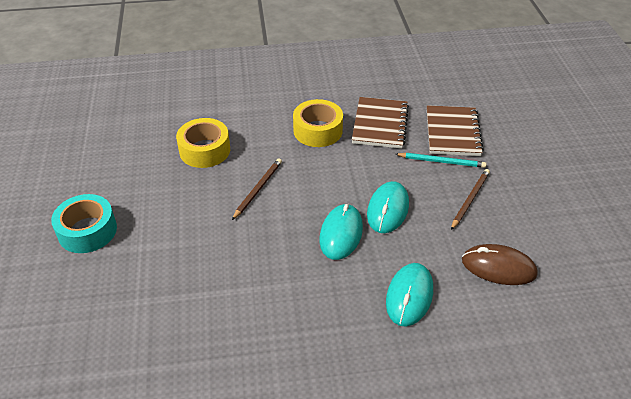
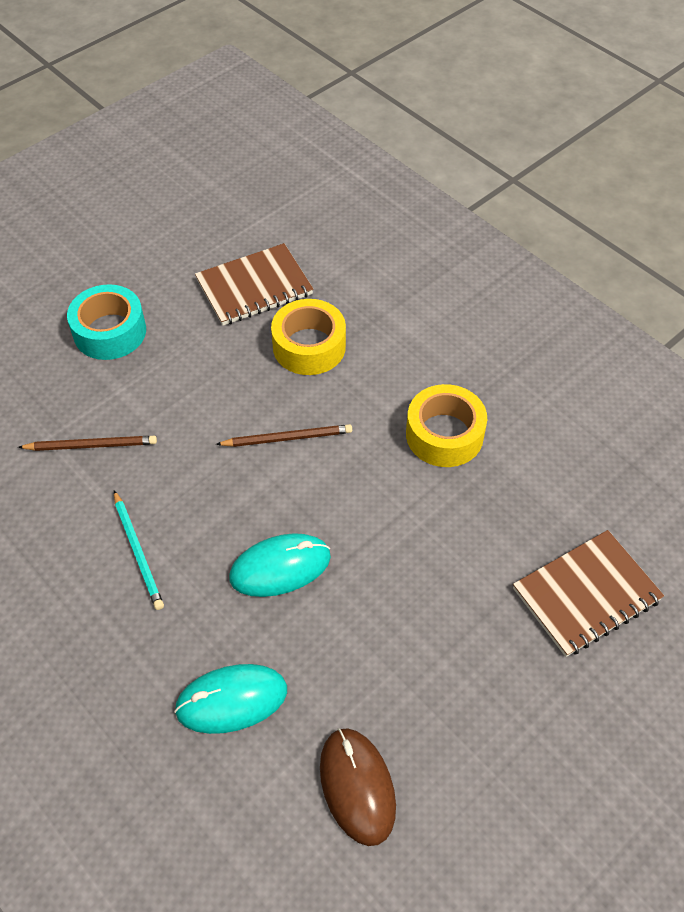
camera: 55 degrees right, 10 degrees up
(380, 124) = (521, 496): brown notebook -> brown notebook (254, 287)
(388, 209) = (362, 596): turquoise mouse -> none
(441, 161) = (510, 612): turquoise pencil -> turquoise pencil (138, 552)
(470, 199) = (462, 687): brown pencil -> brown pencil (91, 445)

